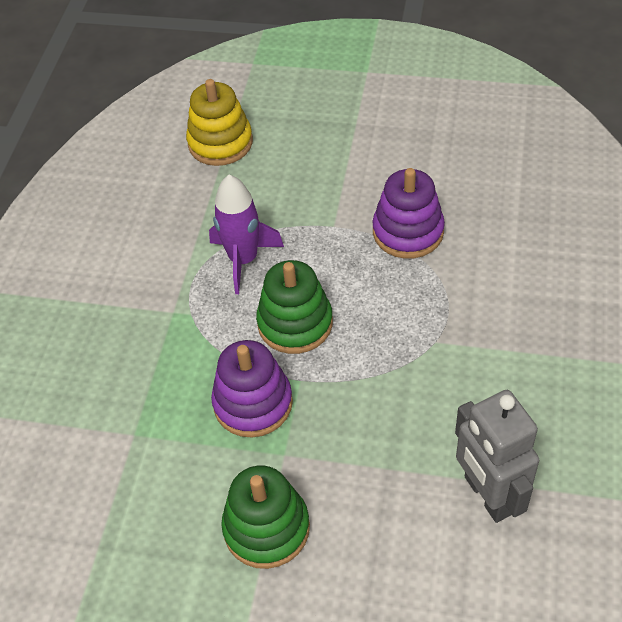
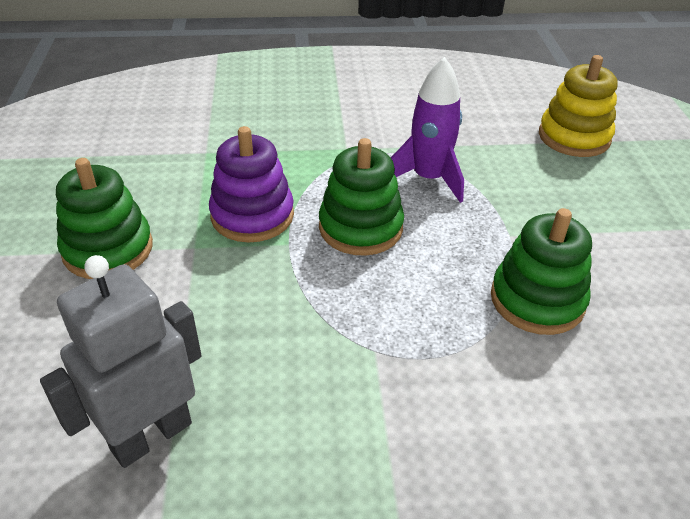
camera: 70 degrees right, 10 degrees down
(408, 232) = (537, 300): purple stacking toy -> green stacking toy

